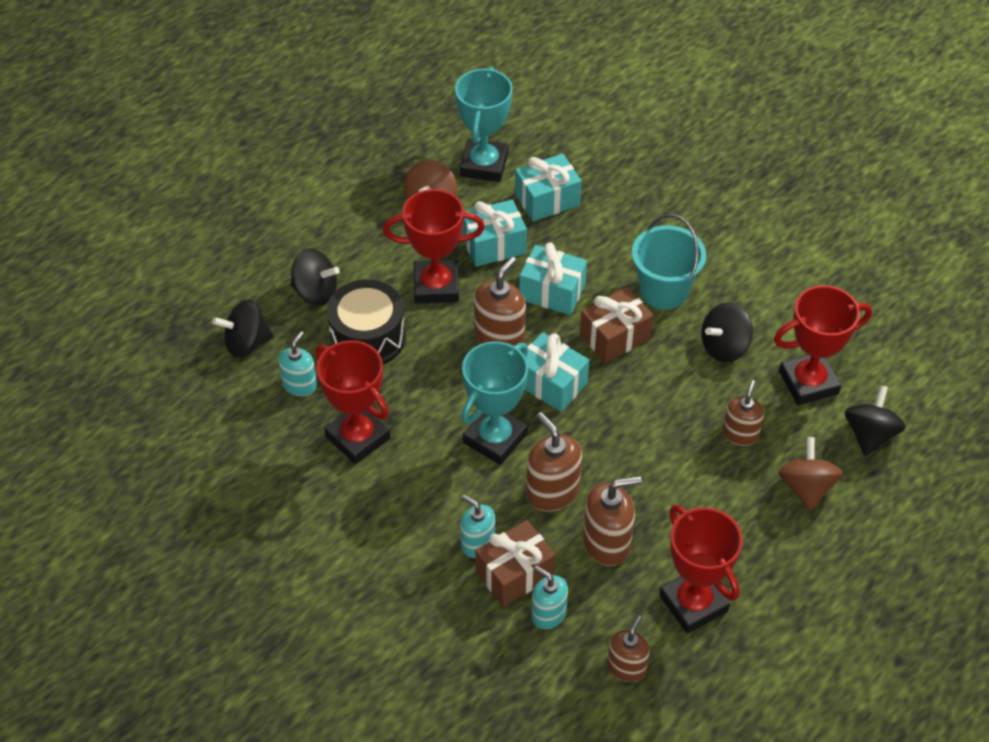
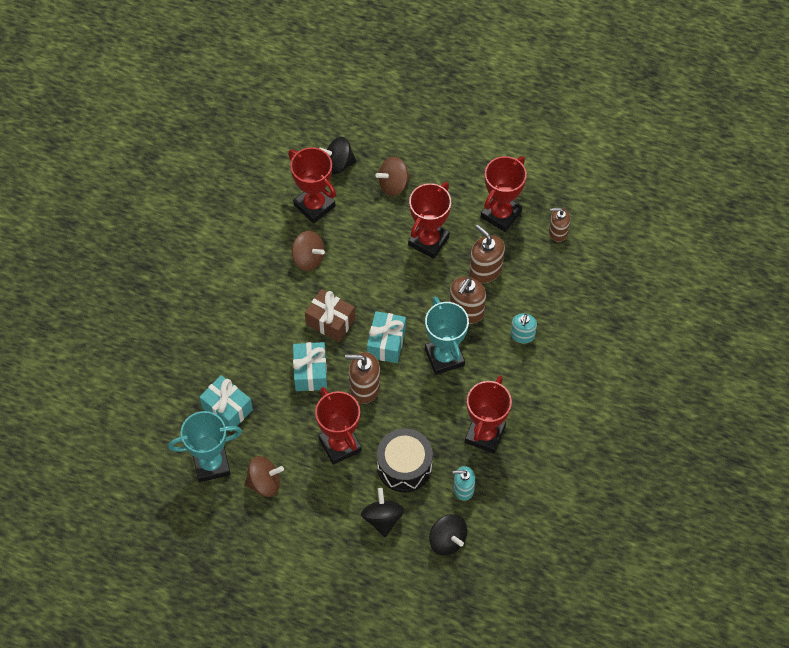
camera: 115 degrees left, 10 degrees up
(494, 245) = (286, 425): turquoise gift -> none
(495, 438) = (444, 357): turquoise trophy -> turquoise trophy turned 60 degrees clockwise
(515, 574) = (531, 308): brown gift -> none
(548, 614) = (547, 281): turquoise soap dispenser -> none
(664, 291) = (277, 307): turquoise bucket -> none
(688, 492) = (428, 241): none -> red trophy
(724, 347) = (308, 258): black spinning top -> brown spinning top
(740, 434) = (372, 228): brown soap dispenser -> none

